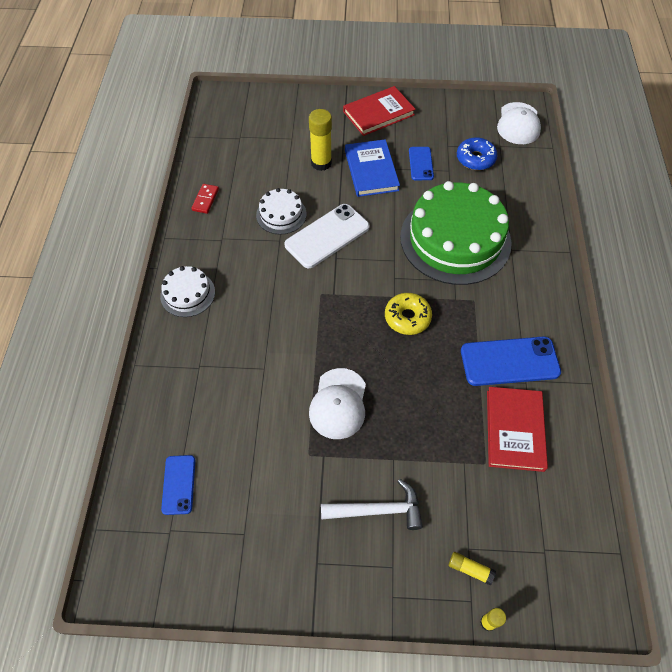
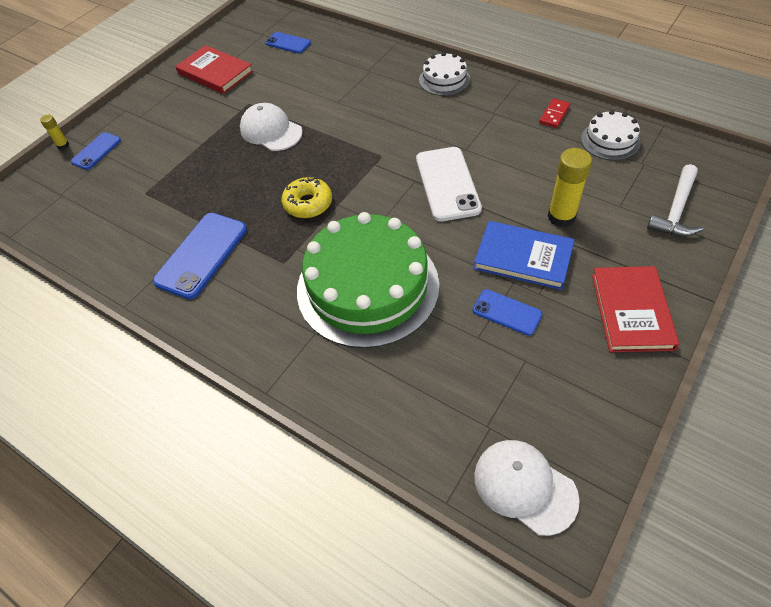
camera: 125 degrees right, 5 degrees down
(205, 200) = (554, 115): red domino -> red domino turned 75 degrees clockwise
(281, 214) = (500, 160): white cake -> white cake (610, 140)
(378, 510) = (178, 123): white hammer -> white hammer (676, 210)
(470, 569) = (96, 151): yellow glue stick -> blue phone
(475, 159) = (481, 380): blue donut -> none
(515, 430) = (147, 225): red book -> red book (215, 72)

